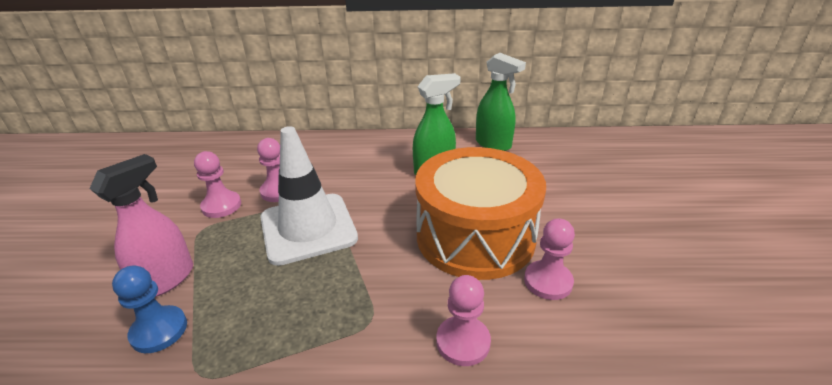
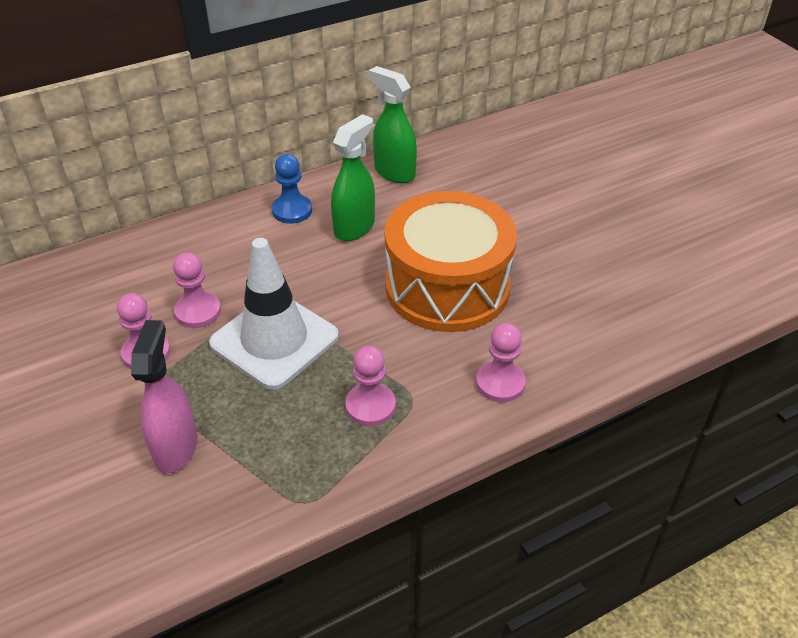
camera: 30 degrees left, 10 degrees up
(159, 330) = (224, 490): blue pawn -> blue pawn (292, 210)
(493, 144) = (394, 172): green spray bottle -> green spray bottle turned 150 degrees counterclockwise
(548, 281) = (535, 306): pink pawn -> pink pawn (370, 406)

